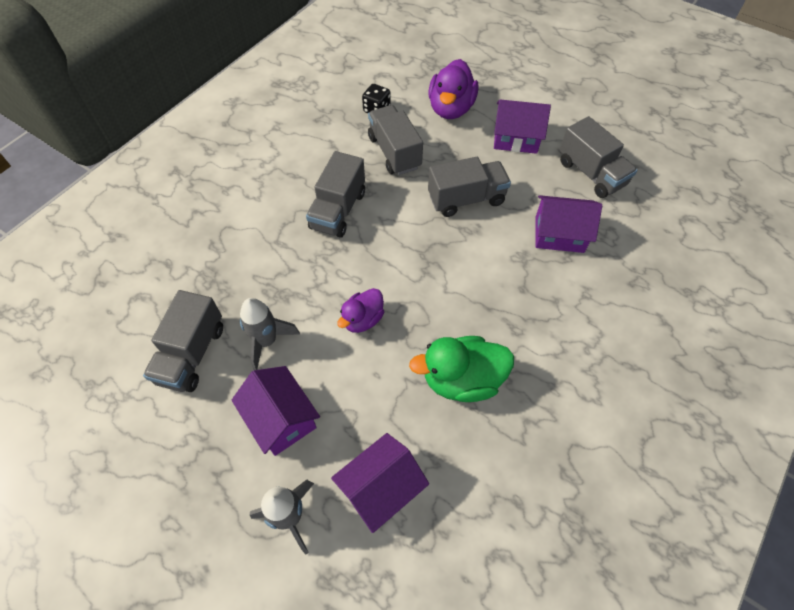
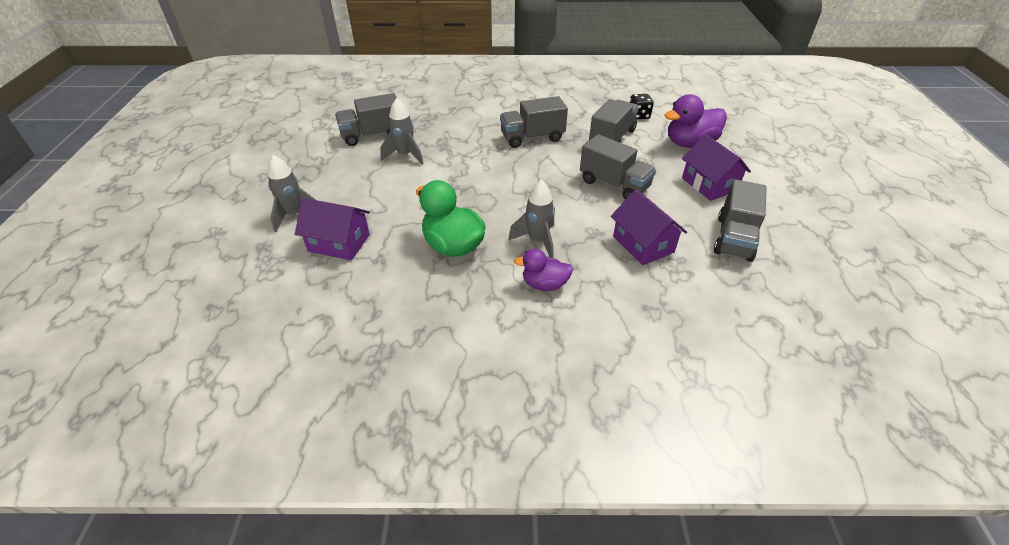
camera: 55 degrees right, 15 degrees down
(281, 418) = (357, 183): purple house -> none
(362, 319) = (457, 183): purple duck -> purple duck (544, 284)
(503, 306) = (537, 241): none -> grey rocket

